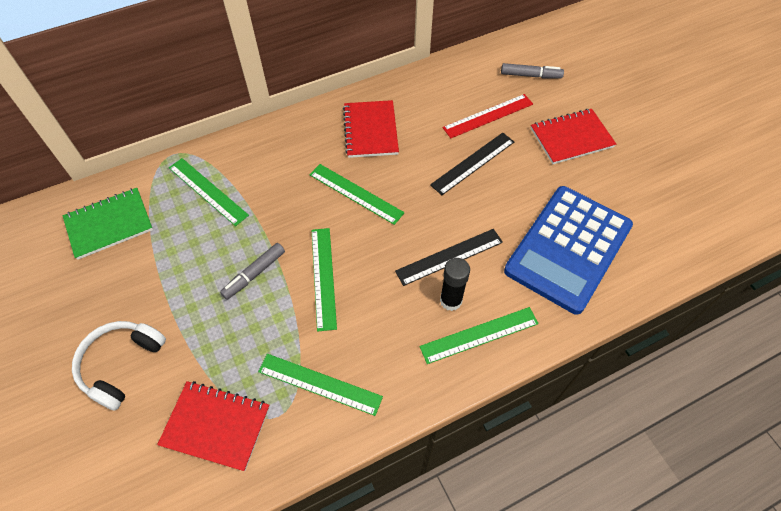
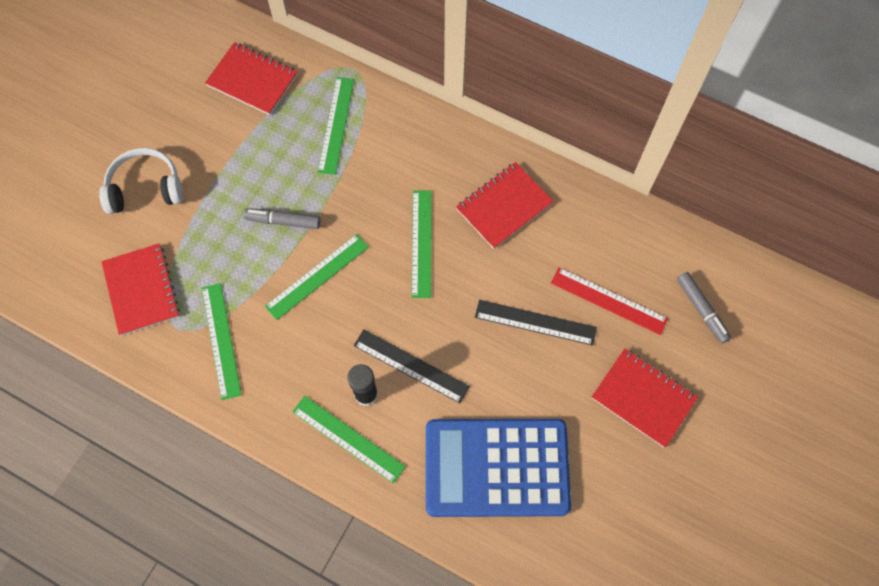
camera: 55 degrees right, 10 degrees up
(109, 224) = (252, 80): green notebook -> red notebook

